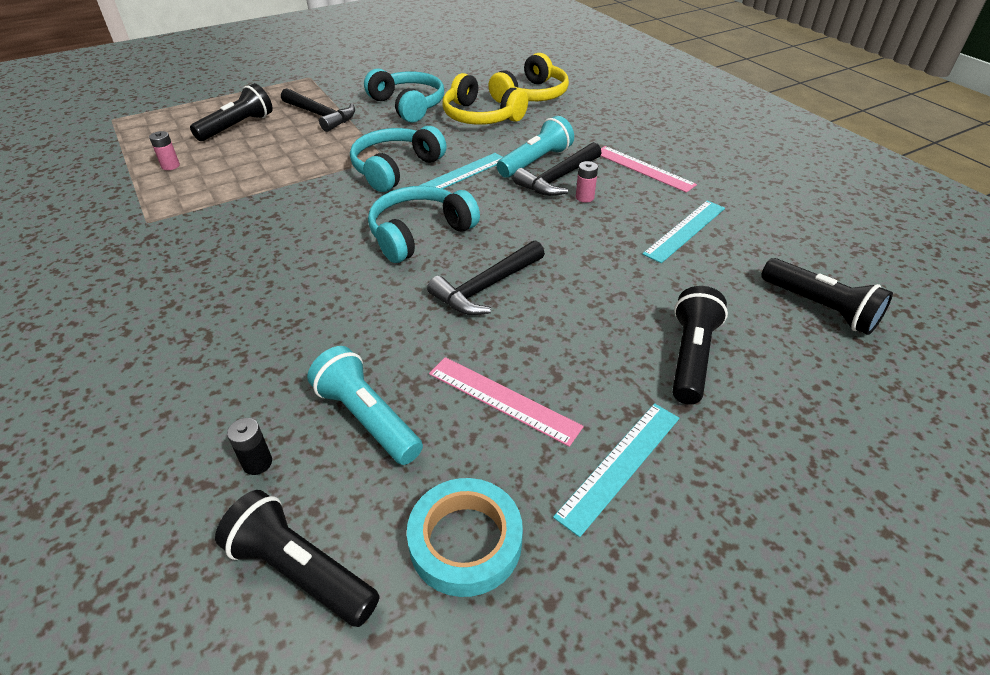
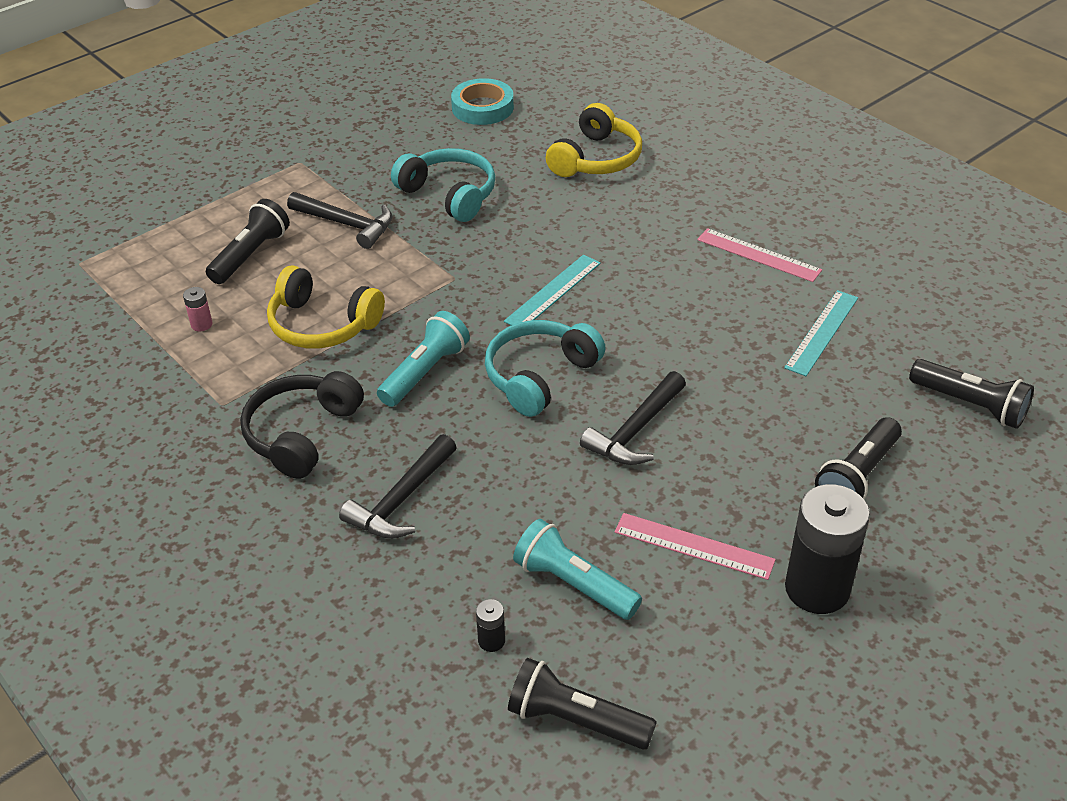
camera: 10 degrees left, 0 degrees up
(195, 251) = (301, 433): none -> black headphones
(395, 168) = (475, 292): turquoise headphones -> none
(465, 541) = (704, 673): turquoise tape -> turquoise tape (482, 107)
(480, 117) = (546, 201): yellow headphones -> yellow headphones (322, 325)
(536, 162) = (634, 261): turquoise flashlight -> turquoise flashlight (425, 372)
(558, 178) = (667, 281): black hammer -> black hammer (401, 499)
(584, 197) = (704, 304): pink battery -> none
(620, 465) = (817, 589): turquoise ruler -> black battery
(691, 357) = (857, 476): black flashlight -> black flashlight turned 150 degrees counterclockwise

